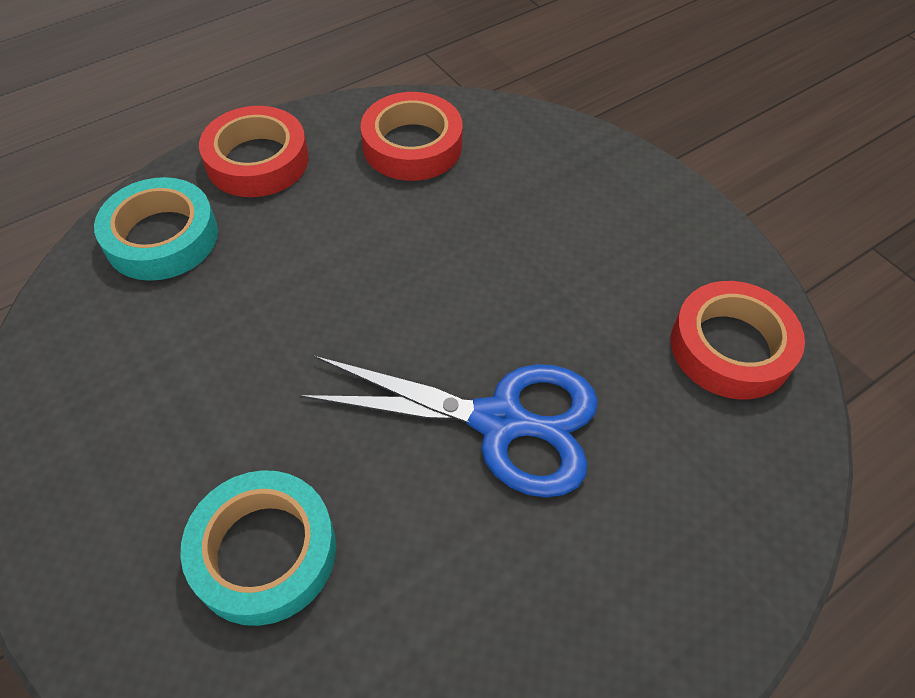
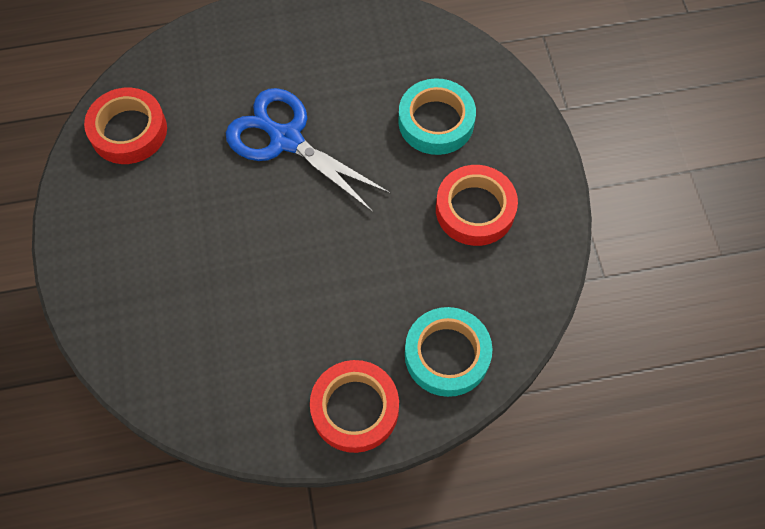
camera: 155 degrees left, 10 degrees up
(412, 145) = (227, 375): red tape -> red tape (475, 209)

